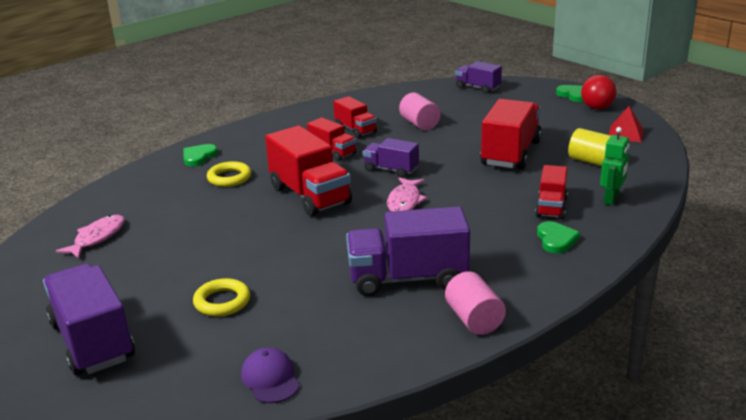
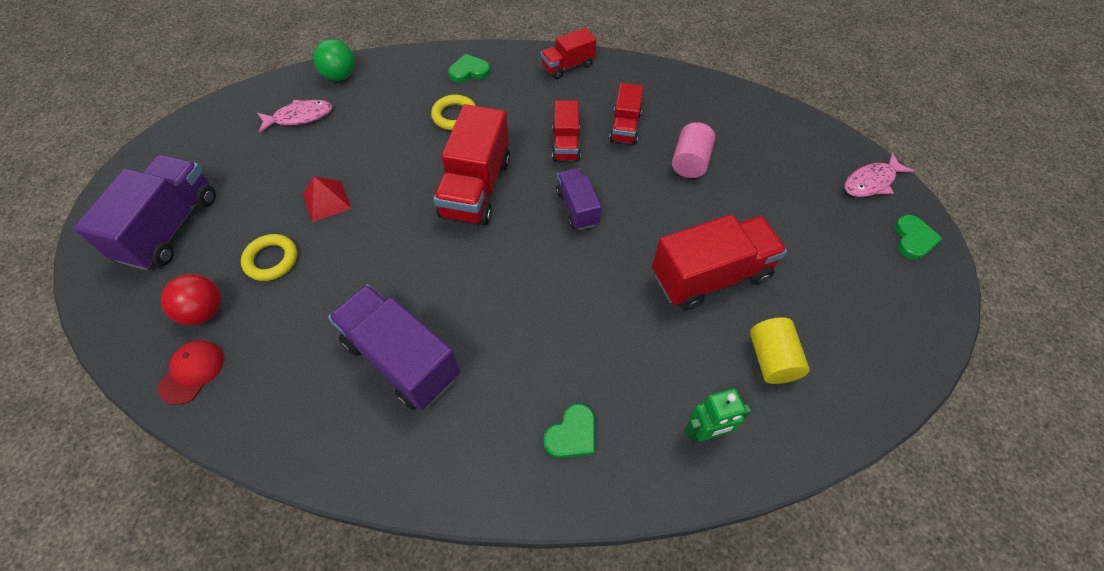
camera: 45 degrees right, 30 degrees up
(91, 205) = (340, 76): none -> green ball
(270, 379) = (192, 372): purple cap -> red cap
(405, 201) = (530, 260): pink fish -> pink fish (871, 182)
(474, 319) = (375, 459): pink cylinder -> none
(477, 88) = (824, 149): purple truck -> none
(551, 207) = (634, 387): red truck -> red truck (568, 66)
(597, 108) = (908, 281): red ball -> red ball (204, 311)
(625, 134) = (876, 350): red pyramid -> red pyramid (326, 201)

